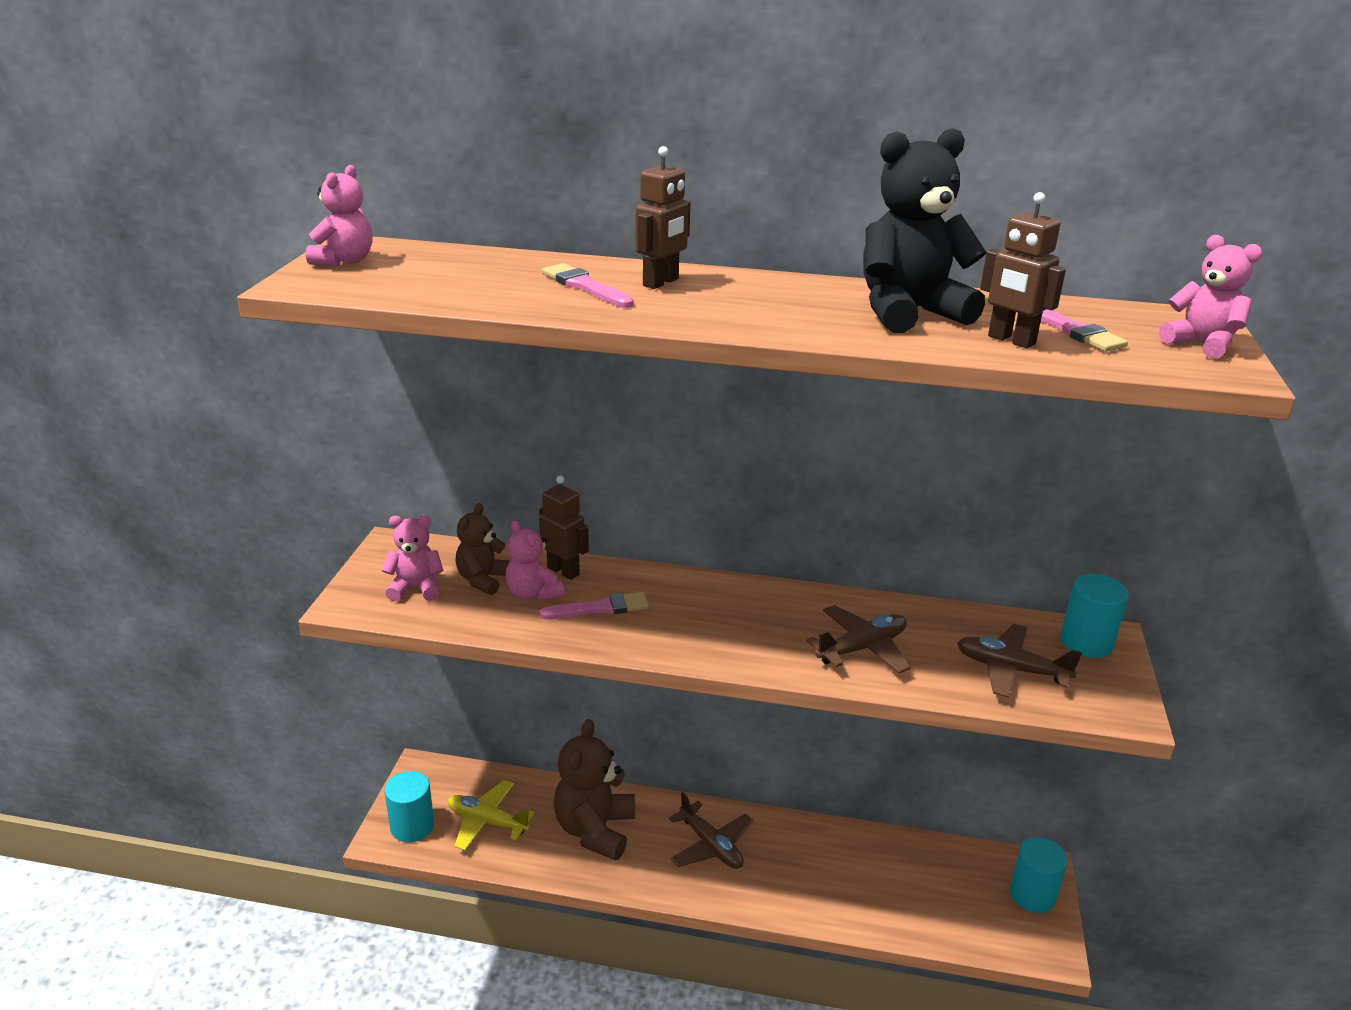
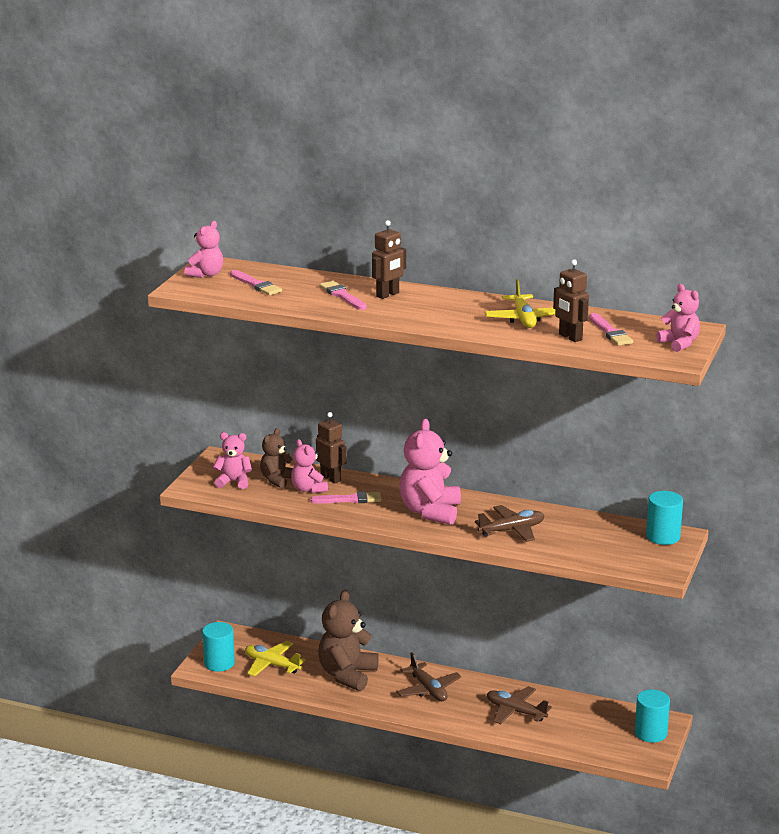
camera: 10 degrees right, 5 degrees down
(433, 274) = (256, 285): none -> pink brush
(727, 622) = (430, 512): none -> pink teddy bear
(909, 313) = (523, 319): black teddy bear -> yellow plane
(1011, 669) = (603, 547): brown plane -> brown plane (515, 711)

